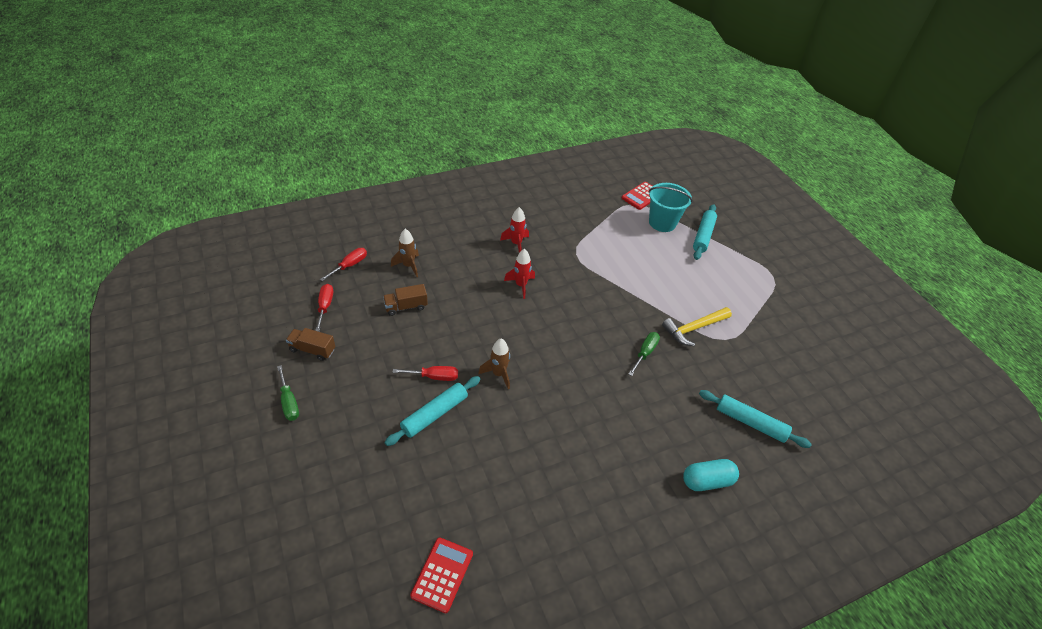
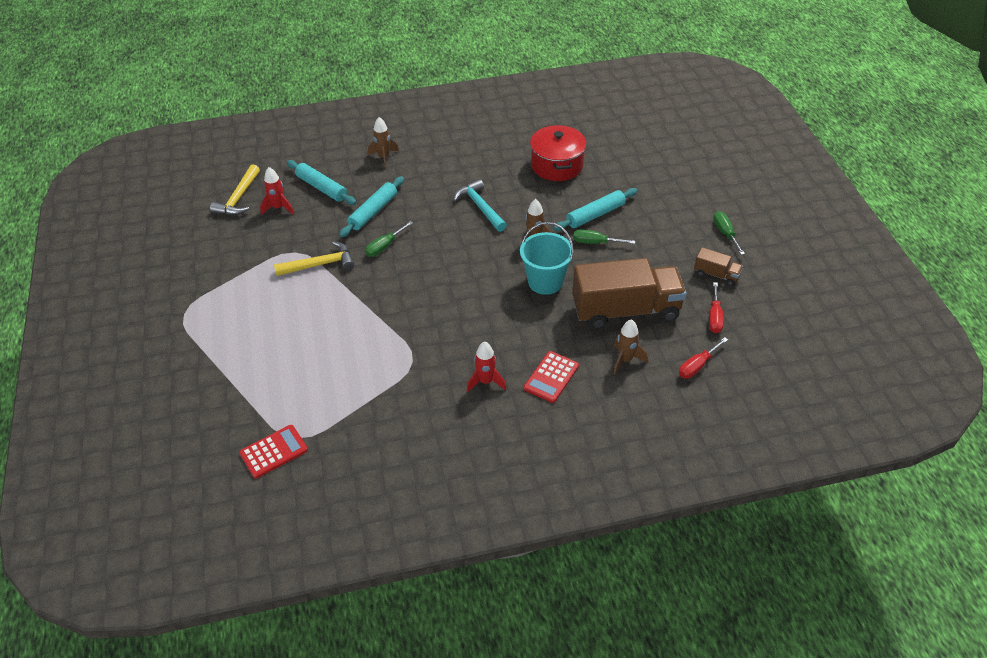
camera: 165 degrees left, 0 degrees up
(406, 307) = (625, 310): brown truck -> brown truck, size x2.28
(434, 377) = (595, 242): red screwdriver -> green screwdriver
(442, 574) = (592, 131): red calculator -> red calculator (551, 377)
(486, 492) = (557, 165): none -> red pot
(521, 285) = (493, 325): red rocket -> red rocket (278, 208)
(565, 412) = (480, 207): none -> turquoise hammer
(662, 223) = (272, 401): turquoise bucket -> turquoise bucket (545, 282)
(703, 236) = (229, 375): turquoise rolling pin -> turquoise rolling pin (373, 212)
(707, 481) = (384, 157): turquoise capsule -> brown rocket
(826, 399) = (239, 198): none -> yellow hammer

